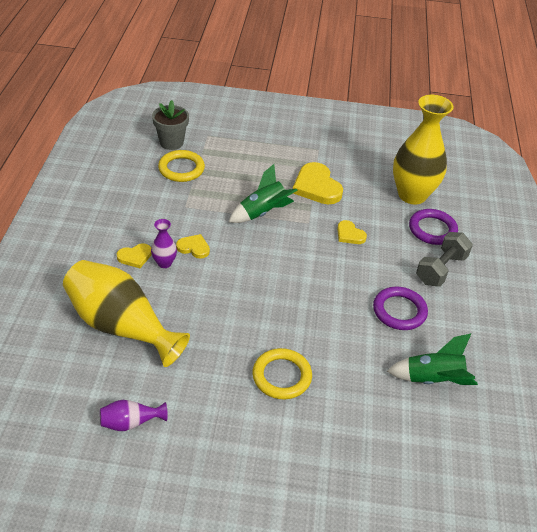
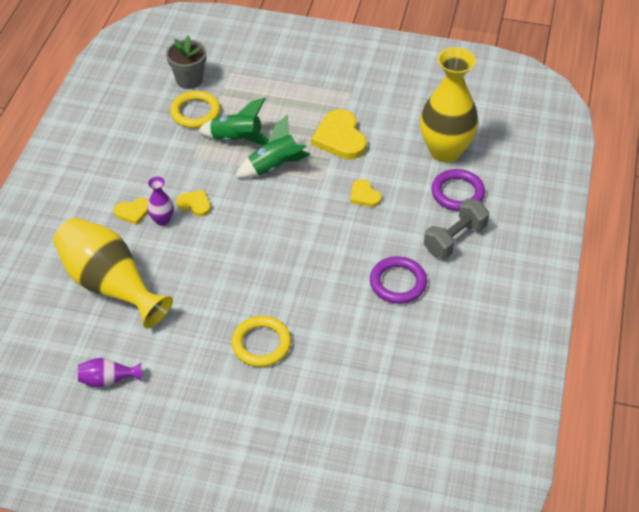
camera: 10 degrees right, 5 degrees up
(433, 379) = (414, 356): green rocket -> green rocket (237, 139)

